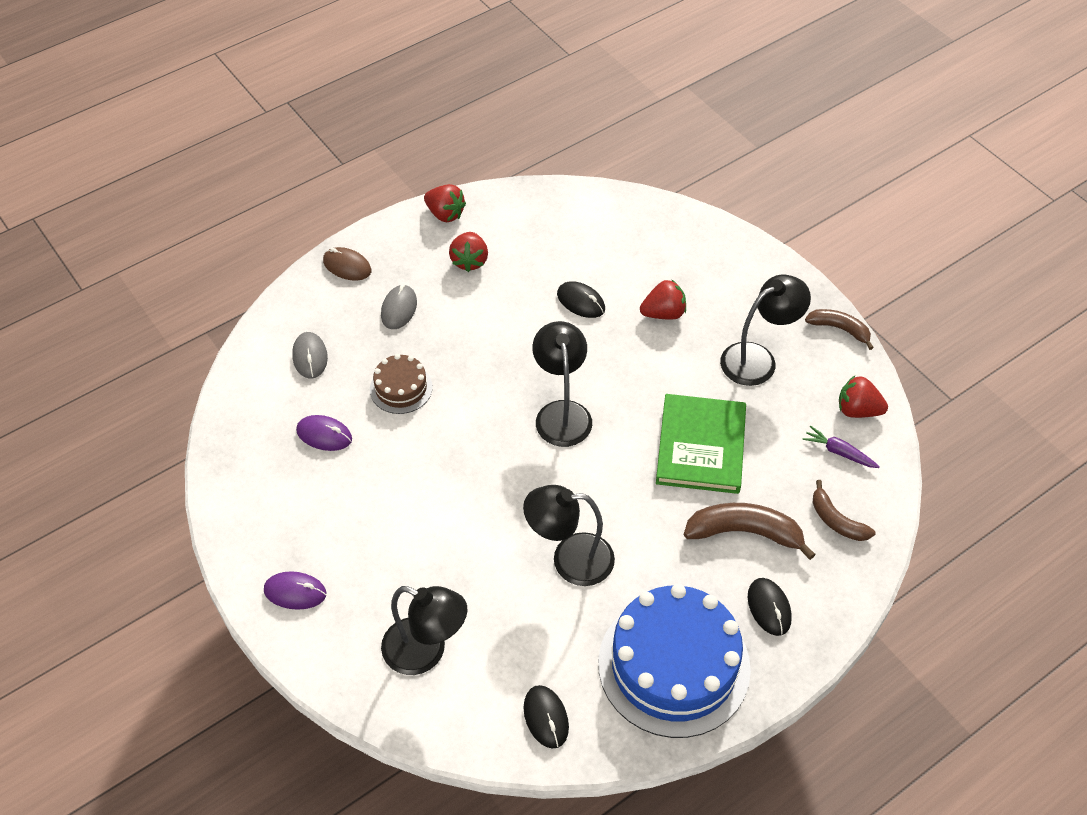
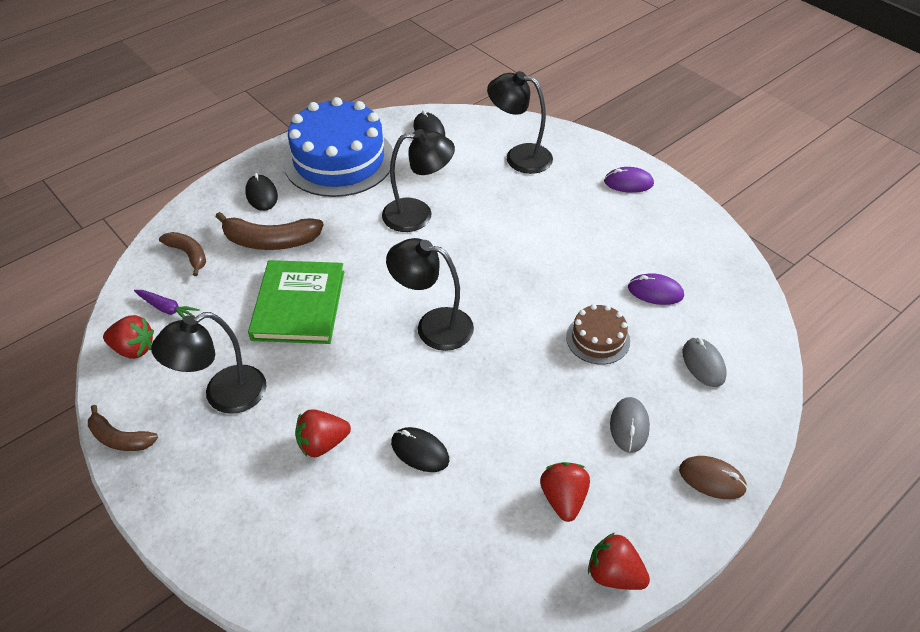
camera: 175 degrees right, 5 degrees down
(562, 413) = (433, 326): black lamp -> black lamp turned 120 degrees clockwise

